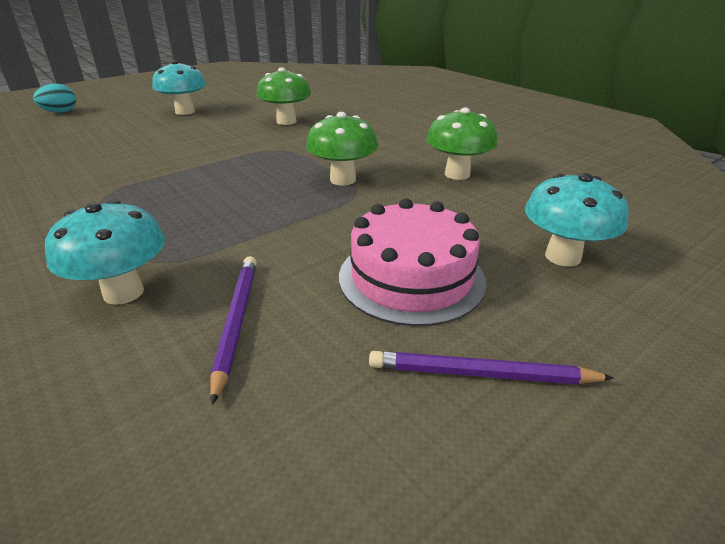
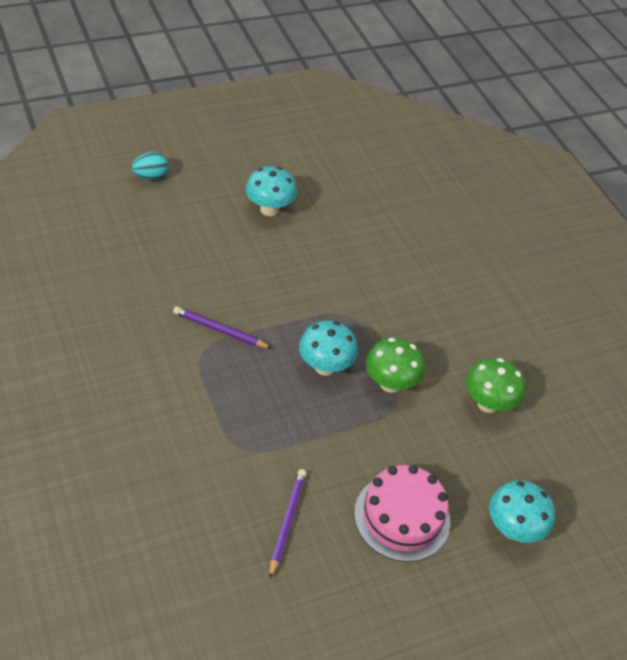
camera: 10 degrees right, 15 degrees up
(123, 292) = (222, 474): turquoise mushroom -> turquoise mushroom (325, 366)
(286, 121) = (364, 260): green mushroom -> none
(481, 374) = (411, 603): purple pencil -> purple pencil (220, 330)

